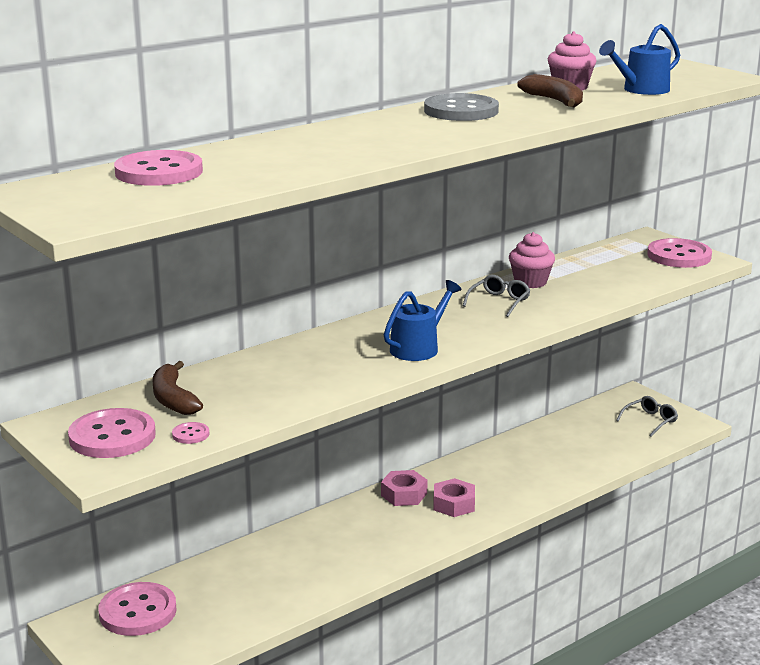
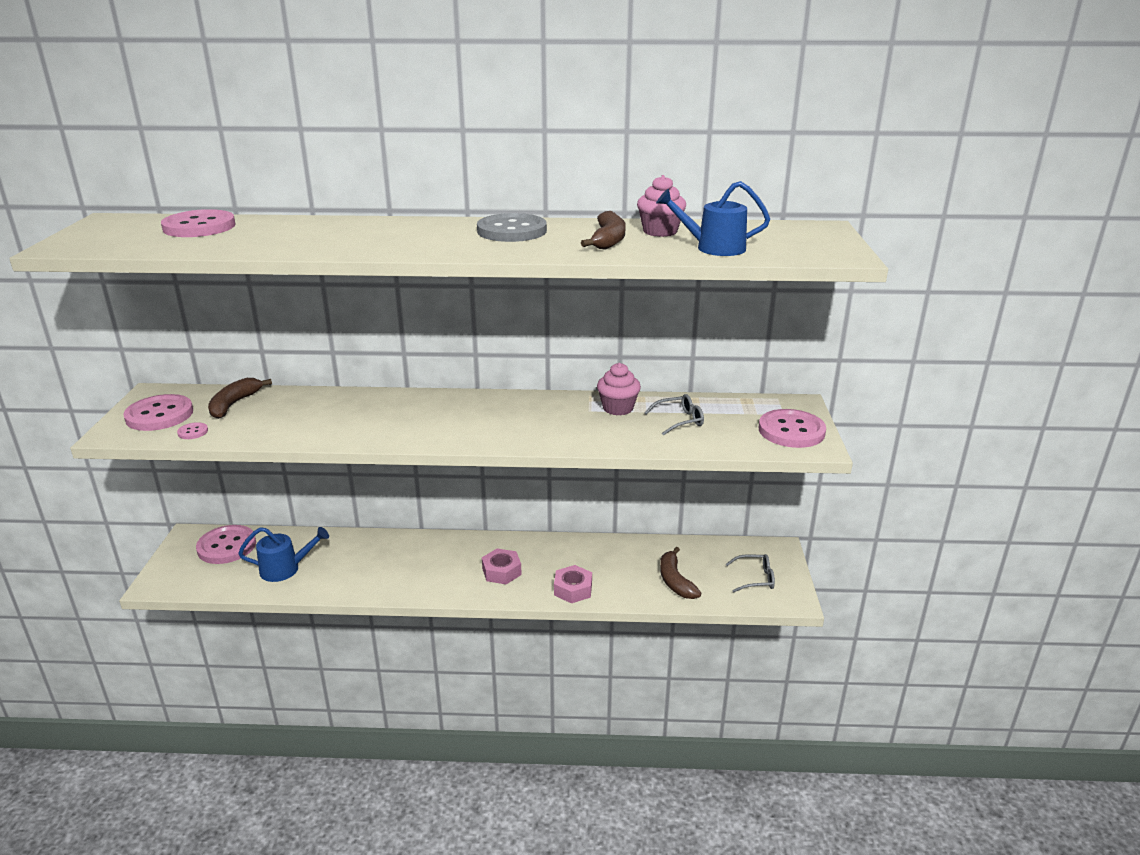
camera: 40 degrees right, 5 degrees up
(404, 494) = (482, 547): pink nut -> pink nut (573, 589)
(419, 347) = (434, 429): blue watering can -> blue watering can (285, 569)
(499, 302) = (561, 415): grey glasses -> grey glasses (679, 420)
(599, 448) = (675, 581): none -> brown banana

